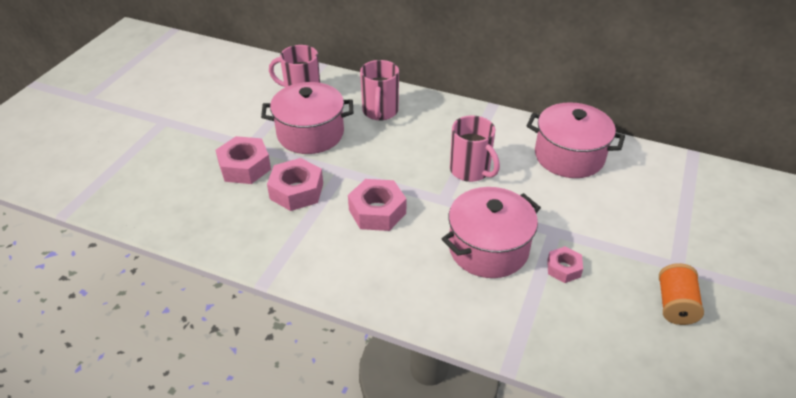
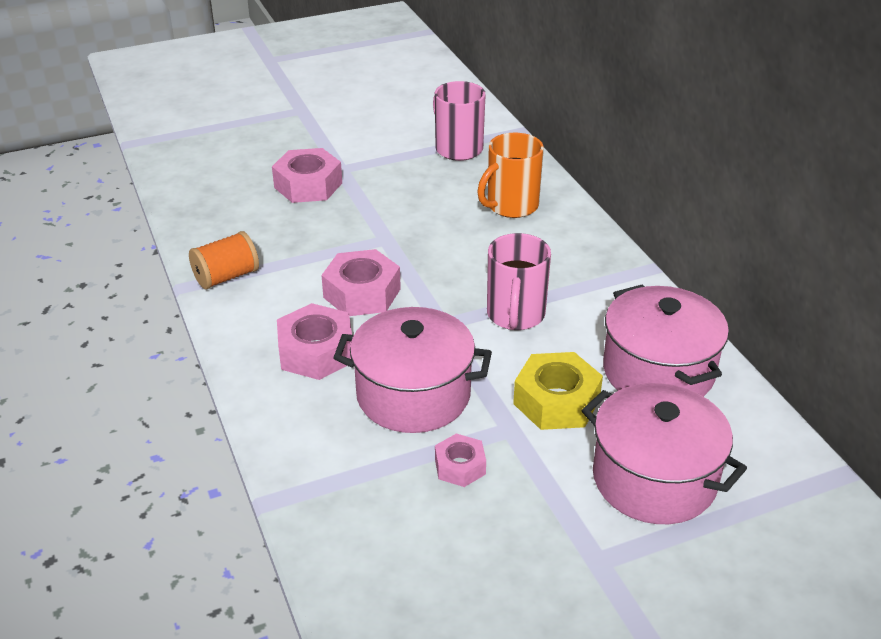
camera: 45 degrees right, 5 degrees down
(296, 191) = (319, 231): pink nut -> pink nut (316, 352)
(310, 134) = (409, 189): pink pot -> pink pot (654, 479)
(380, 111) = (511, 206): pink mug -> orange mug
(552, 202) = (556, 401): none -> yellow nut
(675, 305) = (525, 590): orange spool -> orange spool (226, 277)

